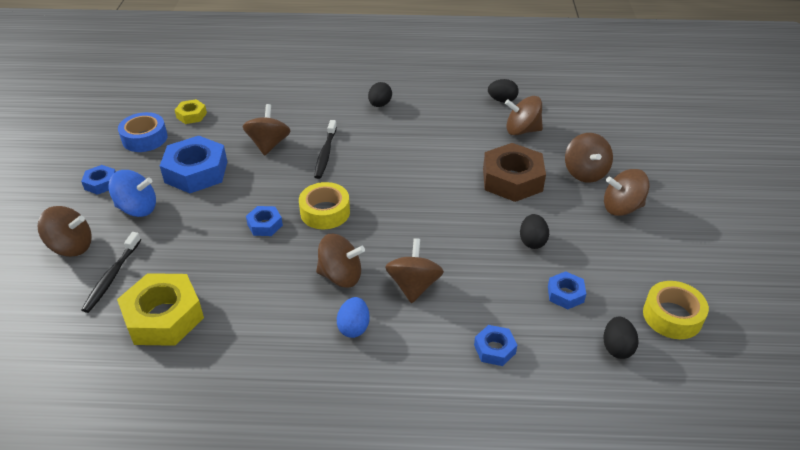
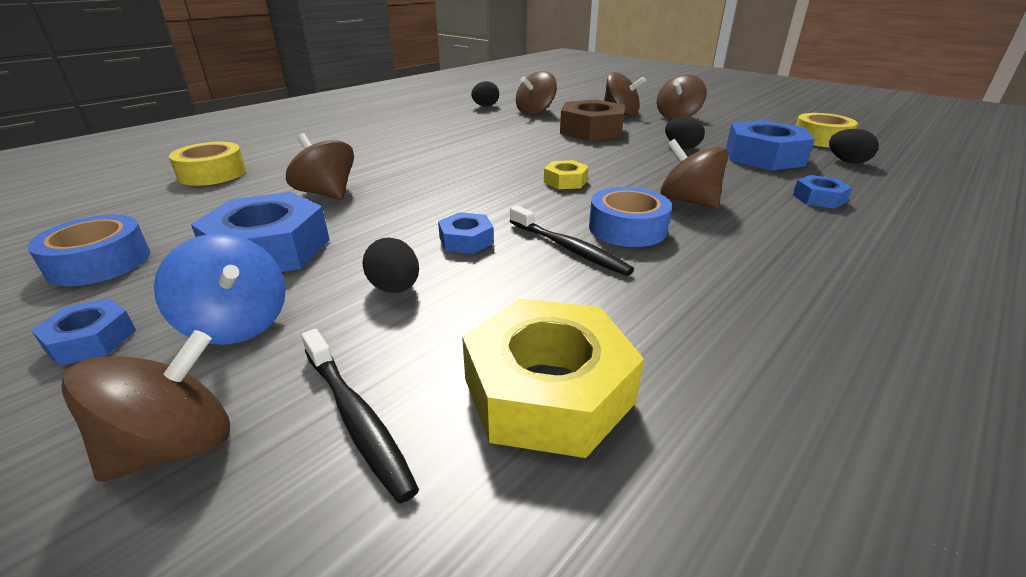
camera: 50 degrees left, 10 degrees down
(137, 208) = (237, 324): blue spinning top -> blue spinning top turned 90 degrees clockwise
(191, 115) = (152, 216): yellow nut -> yellow nut (565, 181)
(325, 154) = (409, 175): black toothbrush -> black toothbrush (569, 248)
(325, 212) = (504, 203): yellow tape -> yellow tape (212, 174)
(341, 276) = (627, 228): brown spinning top -> blue tape
(354, 327) = (727, 248): blue egg -> none
(380, 104) = (390, 136): black egg -> black egg (395, 288)
(565, 294) = (764, 157): blue nut -> blue nut, size x1.99

